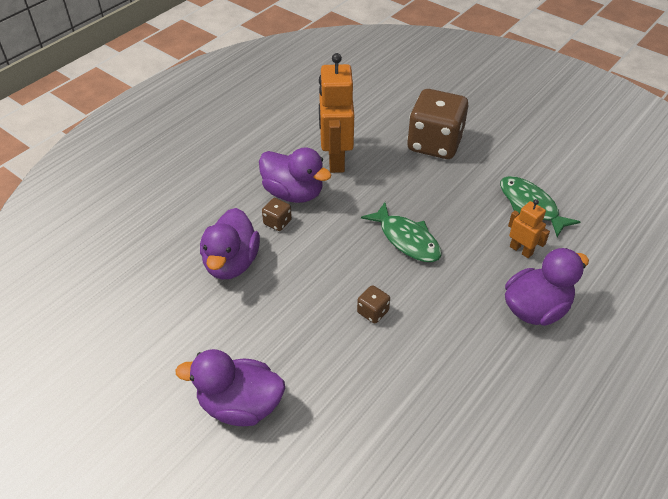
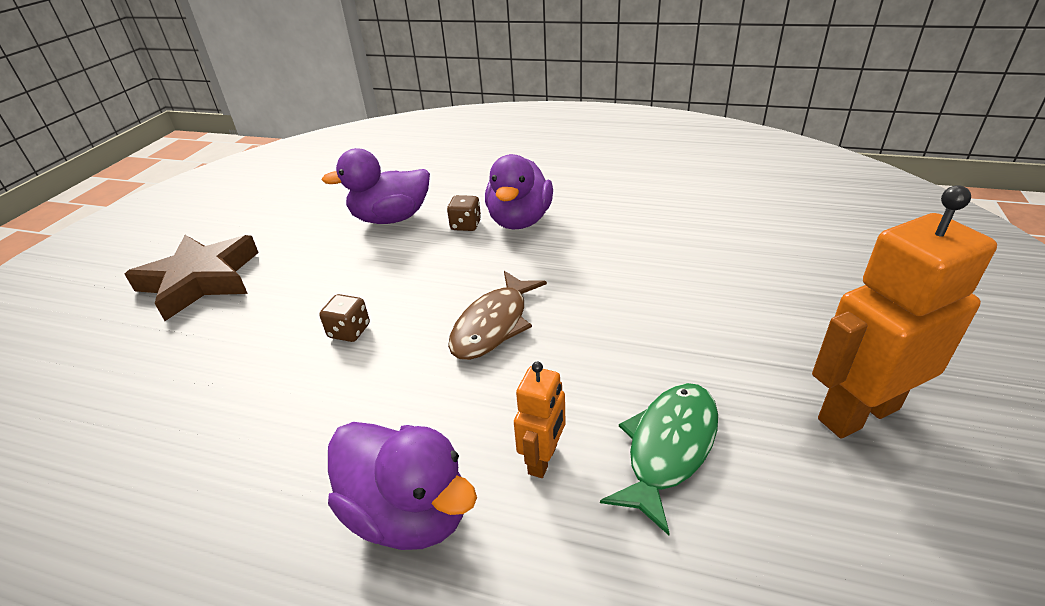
camera: 70 degrees right, 10 degrees down
(240, 405) = (201, 280): purple duck -> brown star
(335, 159) = (602, 230): orange robot -> orange robot (857, 413)
(406, 239) = (494, 325): green fish -> brown fish
(434, 144) = (718, 298): brown dice -> none

